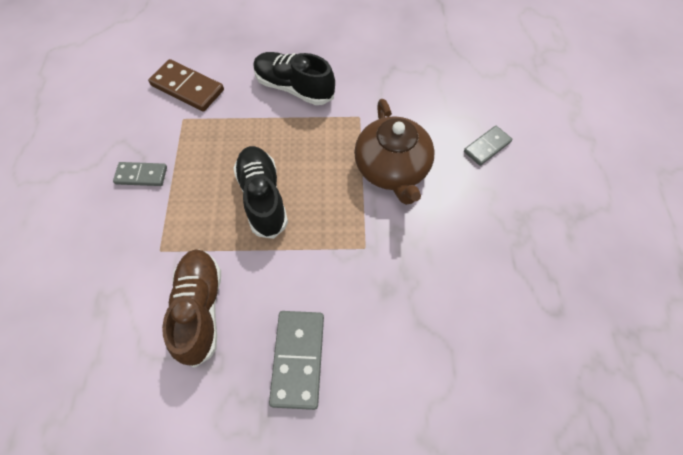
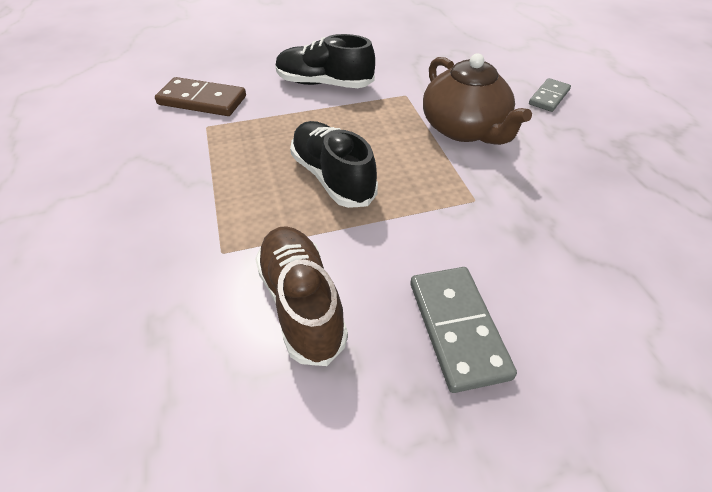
camera: 15 degrees left, 15 degrees down
(141, 175) = (171, 183): grey domino -> none

